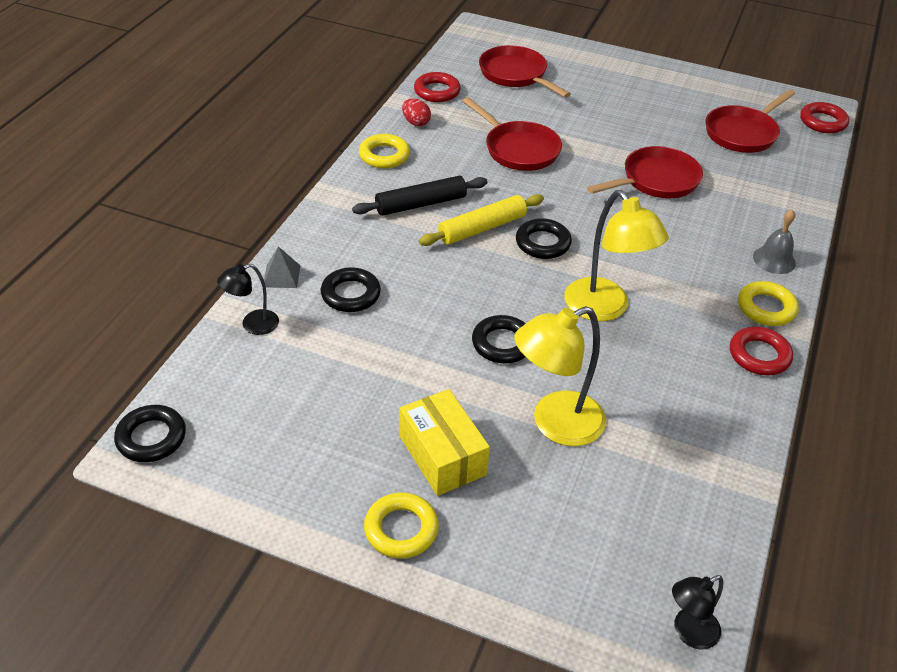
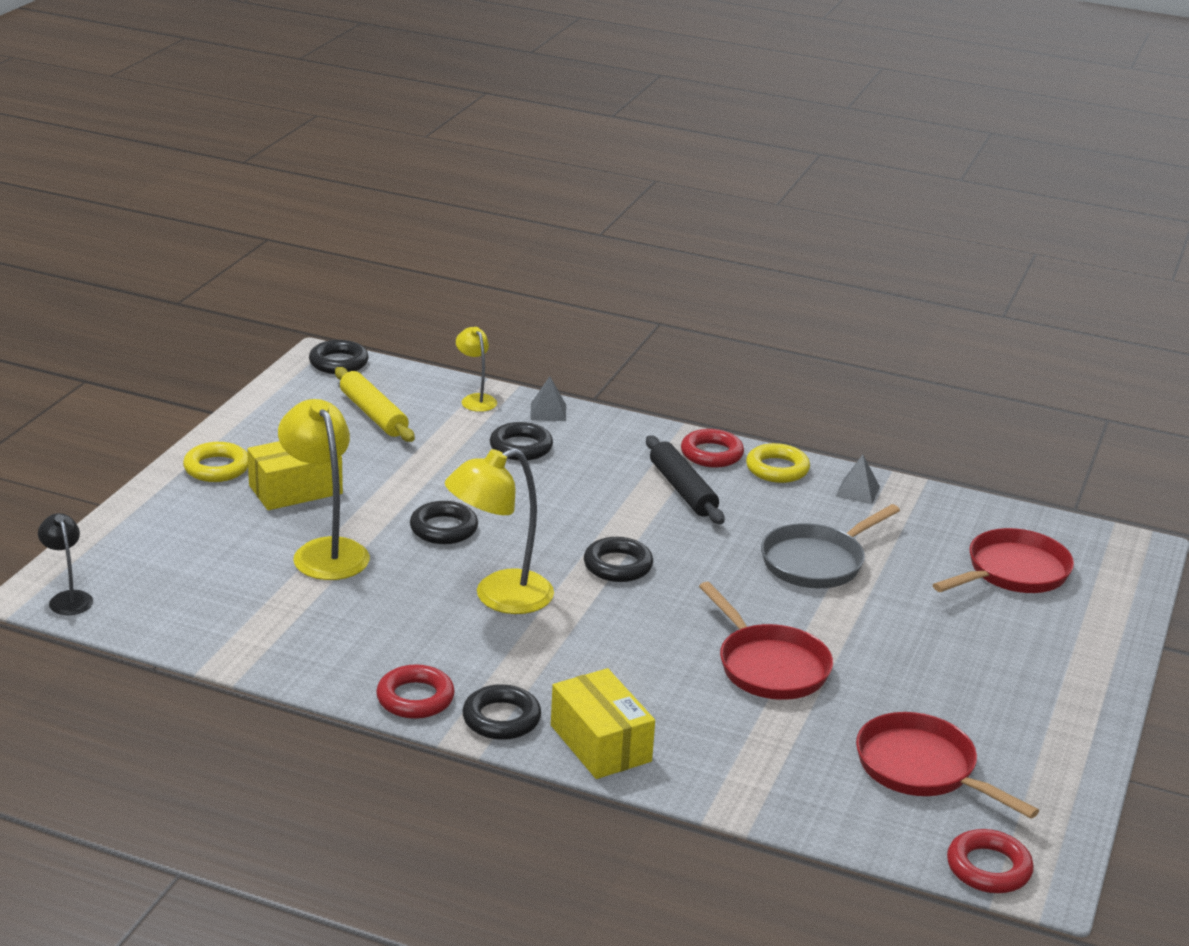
camera: 90 degrees right, 15 degrees down
(252, 325) = (476, 399): black lamp -> yellow lamp
(416, 122) = (857, 491): red egg -> grey pyramid
(437, 91) = (940, 508): red ring -> red ring (711, 454)
(482, 228) = (642, 527): yellow rolling pin -> yellow rolling pin (373, 414)
(518, 149) = (817, 562): red pan -> grey pan
(766, 308) = (501, 719): yellow ring -> black ring
(774, 260) = (600, 743): grey bell -> yellow box

